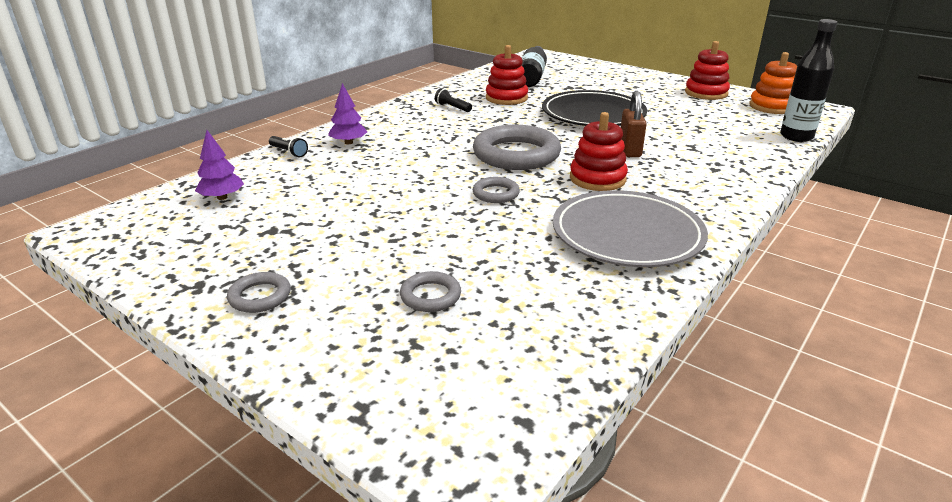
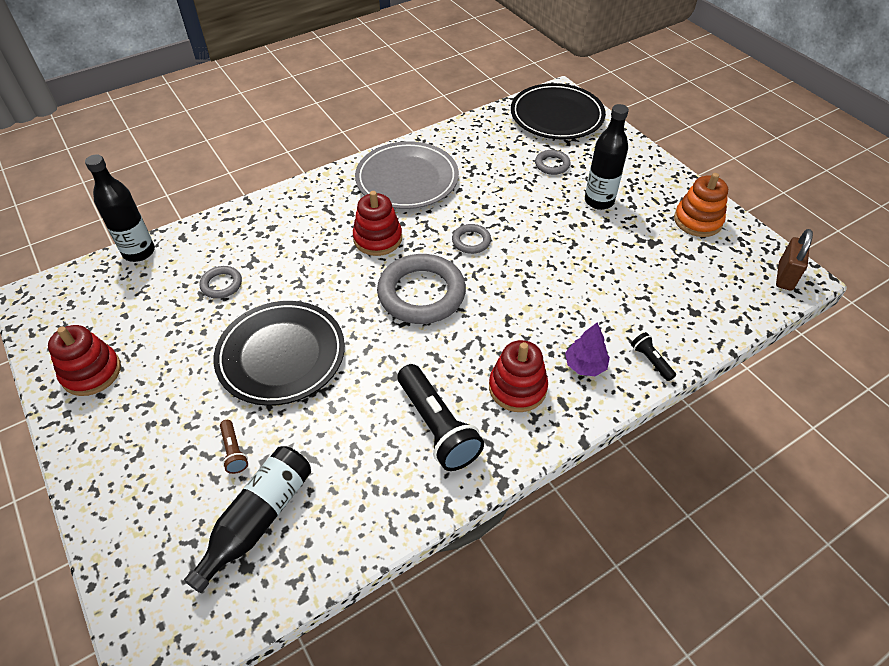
camera: 160 degrees left, 20 degrees up
(222, 197) = (701, 294): purple tree -> none
(260, 296) = (651, 186): grey ring -> grey ring (221, 284)
(345, 260) = (599, 201): none -> black bottle
(452, 108) = (437, 427): black flashlight -> black flashlight, size x2.12
(454, 398) = (557, 116): none -> black plate
(506, 98) = (351, 438): red stacking toy -> red stacking toy (517, 388)
(572, 86) = (234, 451): none -> brown flashlight
(629, 150) = (312, 272): brown padlock -> brown padlock (785, 277)
(772, 107) = (71, 314): orange stacking toy -> orange stacking toy (697, 221)

